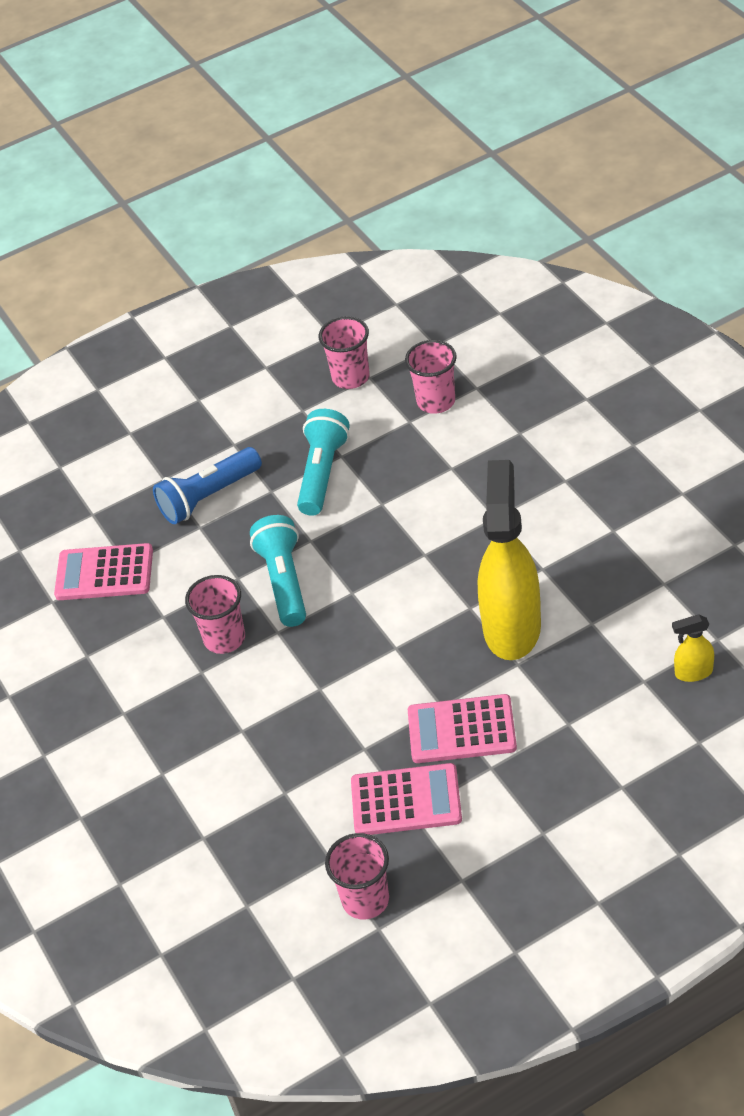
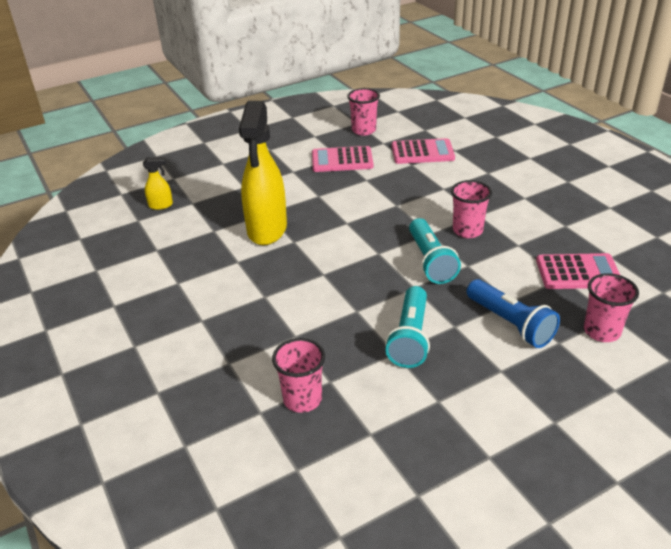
camera: 175 degrees right, 10 degrees down
(208, 497) = (510, 324): blue flashlight -> blue flashlight turned 90 degrees clockwise
(351, 377) = (390, 434): pink cup -> pink cup (601, 331)
(461, 730) = (307, 185): pink calculator -> pink calculator (422, 152)

